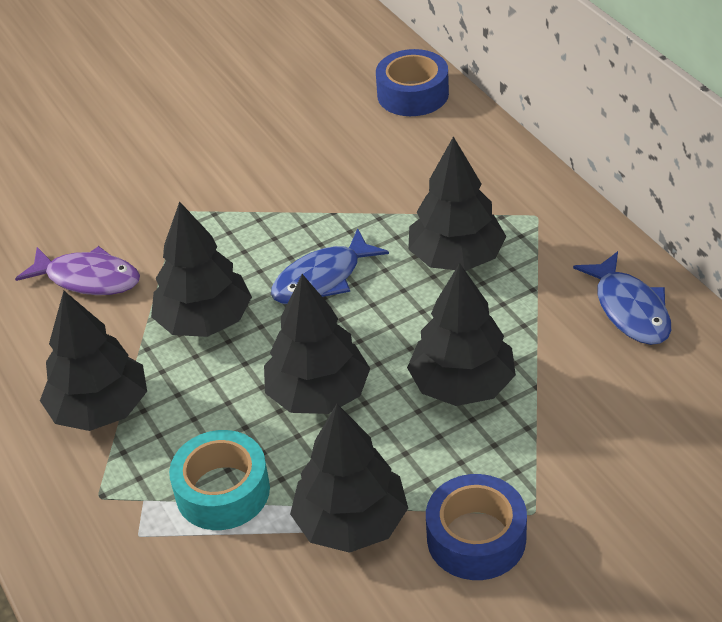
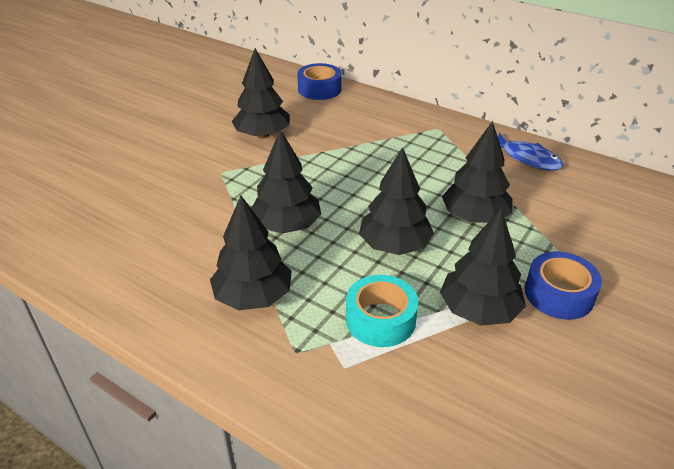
camera: 30 degrees left, 5 degrees down
(88, 279) = (185, 223): purple fish -> none
(322, 279) = (344, 185): blue fish -> none
(456, 258) = (413, 157): black tree -> black tree (262, 135)

